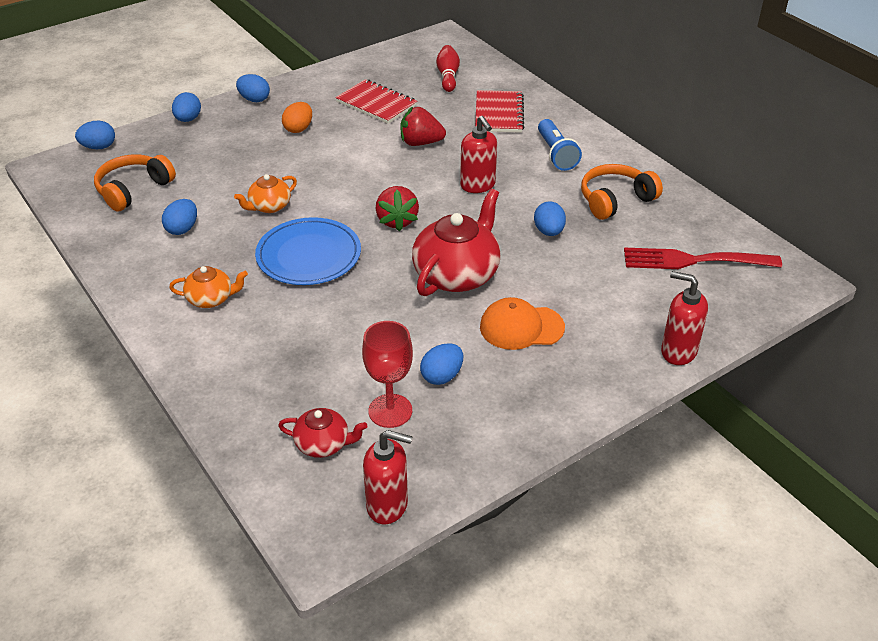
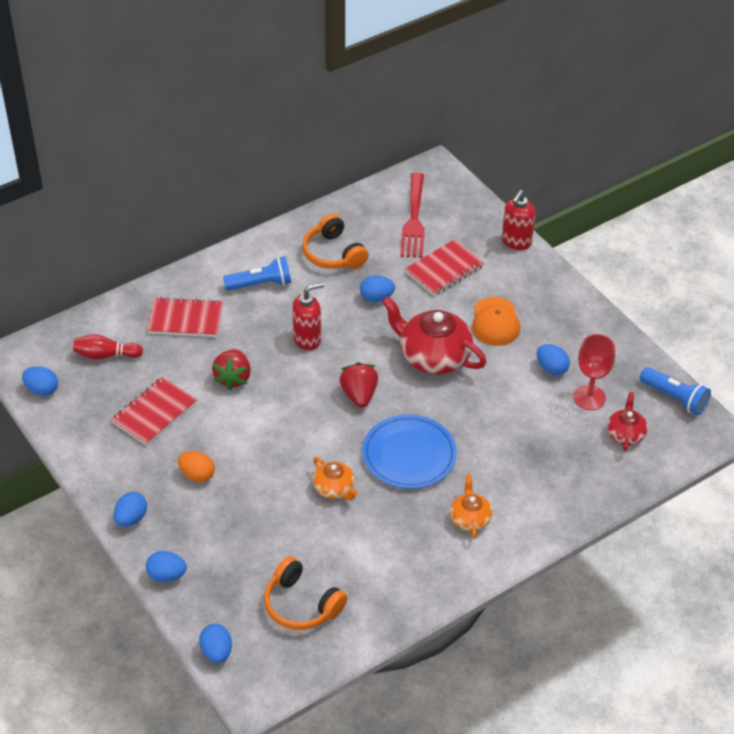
camera: 90 degrees left, 5 degrees up
(182, 229) = (369, 553): blue egg -> blue egg (42, 390)
(388, 505) = (674, 398): red soap dispenser -> blue flashlight
(397, 221) = (359, 395): red strawberry -> red strawberry turned 90 degrees counterclockwise
(608, 285) = (444, 269): none -> red notebook

